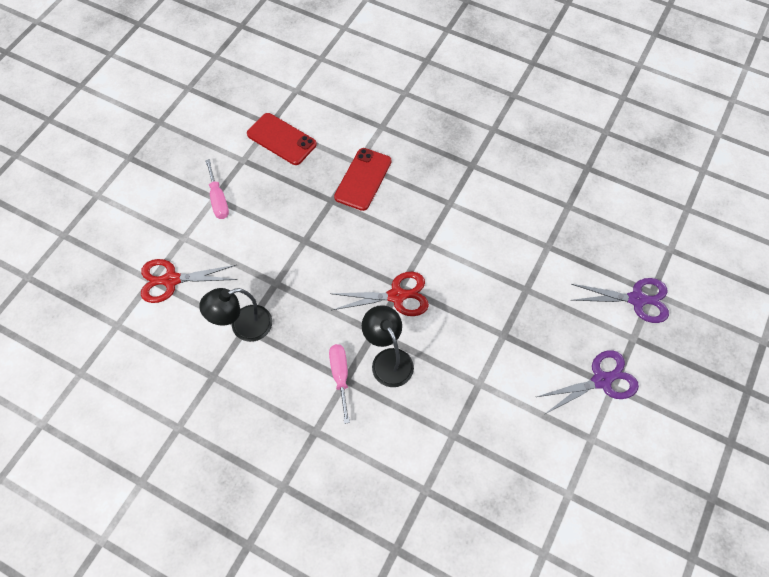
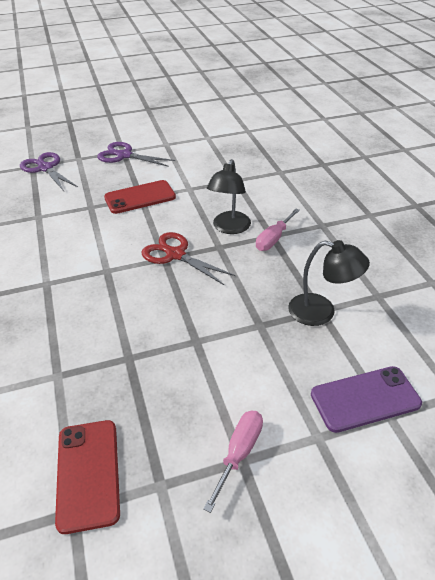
camera: 135 degrees left, 20 degrees down
(171, 280) = (365, 399): red scissors -> purple phone
(363, 179) = (76, 354): red phone -> red phone (140, 197)

